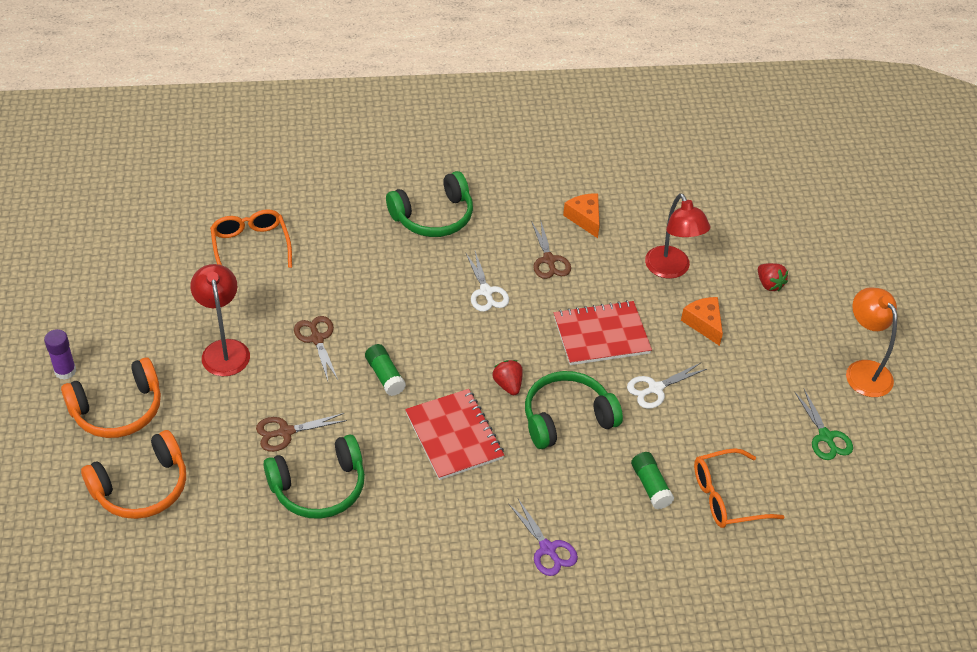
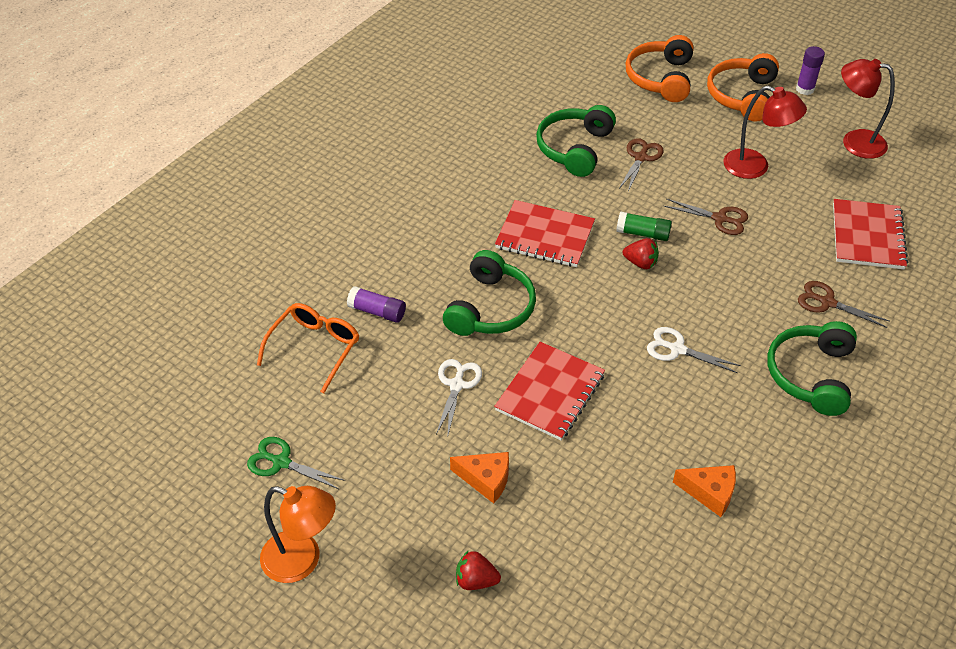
camera: 135 degrees right, 0 degrees up
(251, 247) = (867, 236): orange glasses -> red notebook
(508, 385) = (560, 296): red strawberry -> red strawberry (640, 263)
(547, 549) = (398, 222): purple scissors -> none
(549, 260) = (676, 421): brown scissors -> brown scissors (827, 302)
(650, 486) = (377, 311): green glue stick -> purple glue stick
(671, 269) = (575, 510): red lamp -> red lamp (854, 142)

